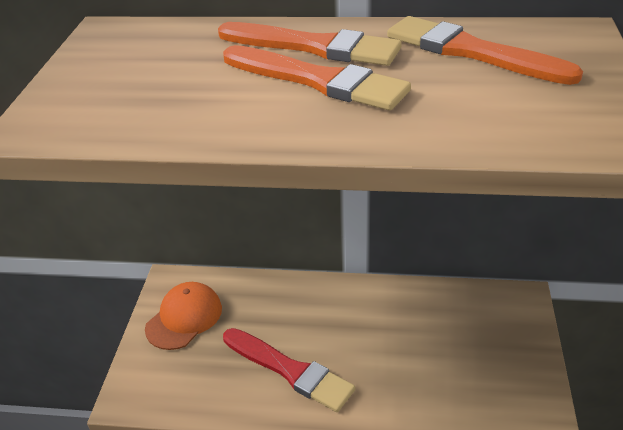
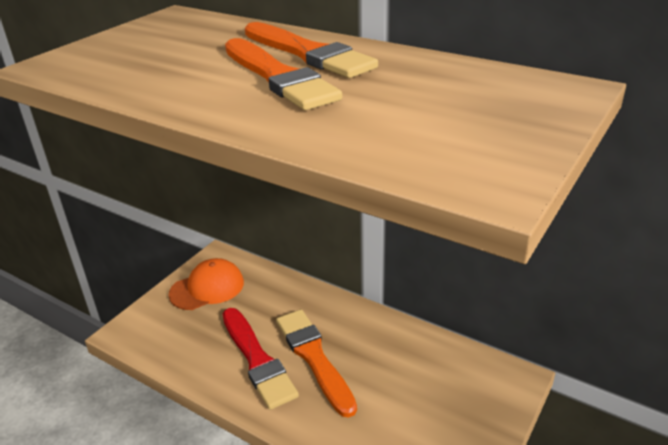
camera: 25 degrees right, 5 degrees down
(471, 52) = (439, 83): orange brush -> orange brush (314, 357)

